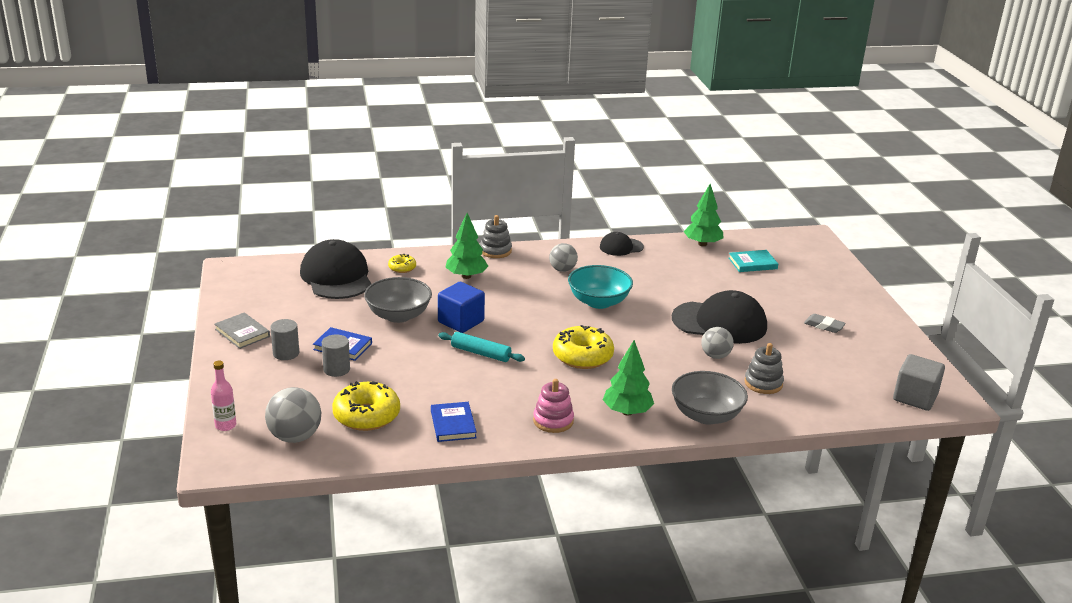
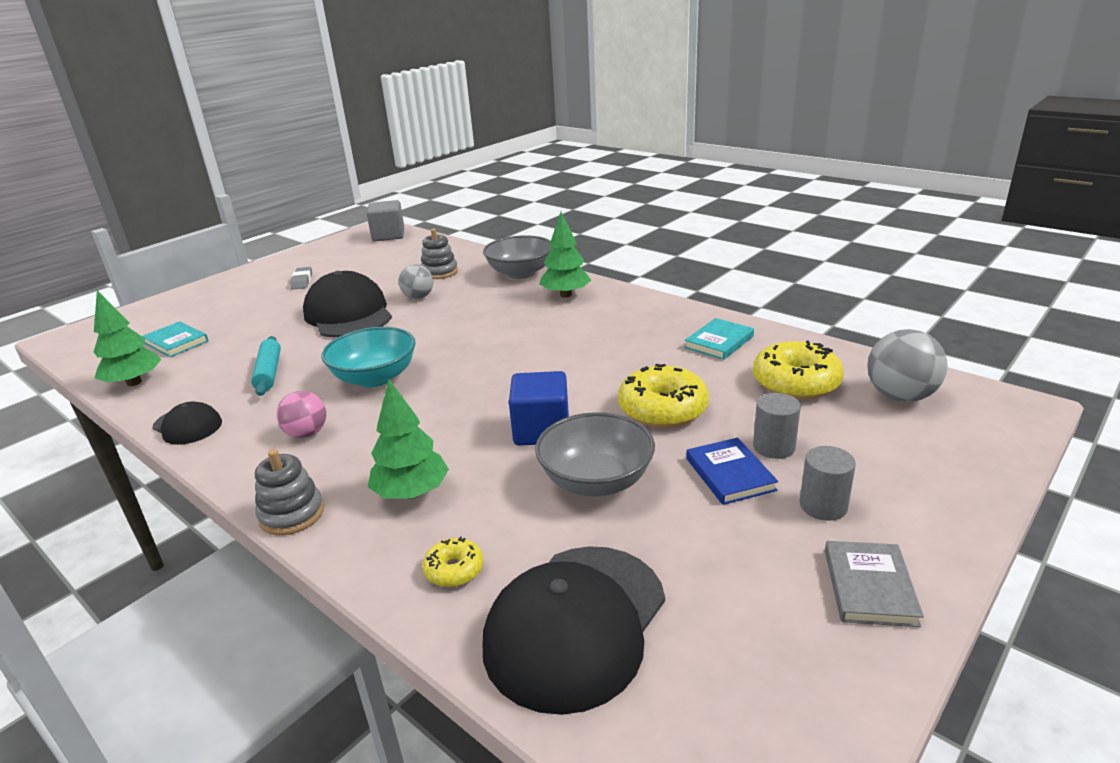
camera: 125 degrees left, 0 degrees up
(225, 425) = (986, 444): pink bottle -> none
(453, 424) = (719, 342): blue book -> turquoise book
(481, 353) = (587, 386): turquoise rolling pin -> turquoise rolling pin (269, 372)
(553, 421) = (631, 311): pink stacking toy -> none
(562, 269) = (307, 433): grey ball -> pink ball
(582, 356) = (507, 341): yellow donut -> yellow donut (662, 409)

